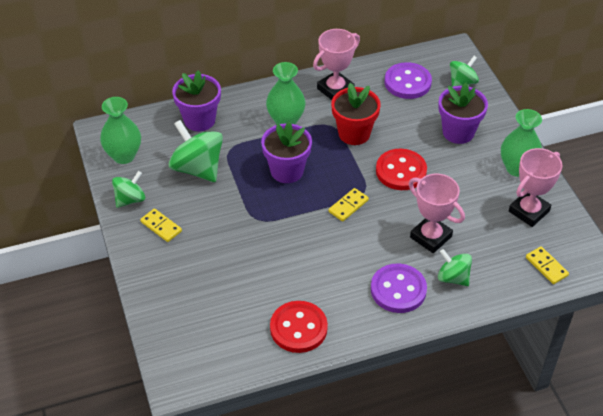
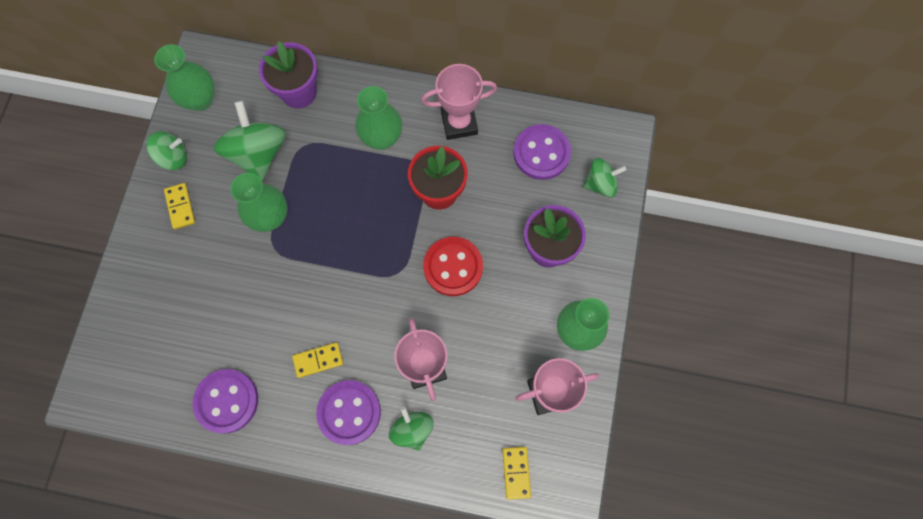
camera: 30 degrees right, 25 degrees up
(239, 202) = (270, 217): none -> green vase
(287, 171) = (340, 204): purple flower pot -> none
(298, 328) = (227, 401): red button -> purple button
(348, 206) = (371, 282): yellow domino -> yellow domino (318, 360)

